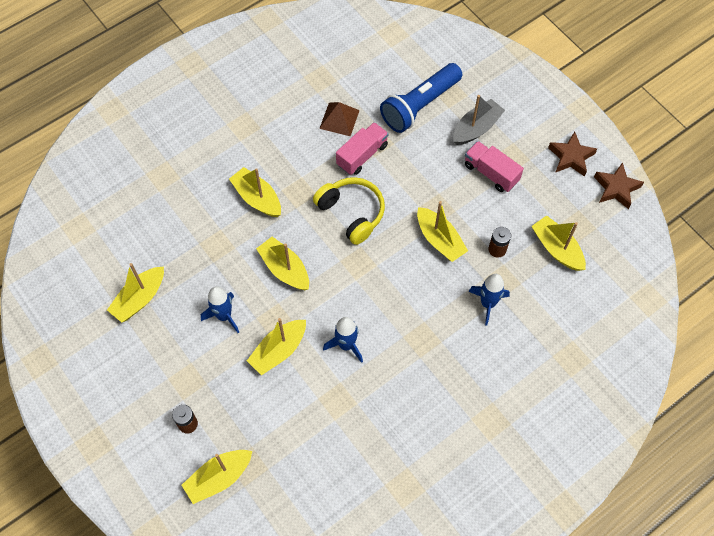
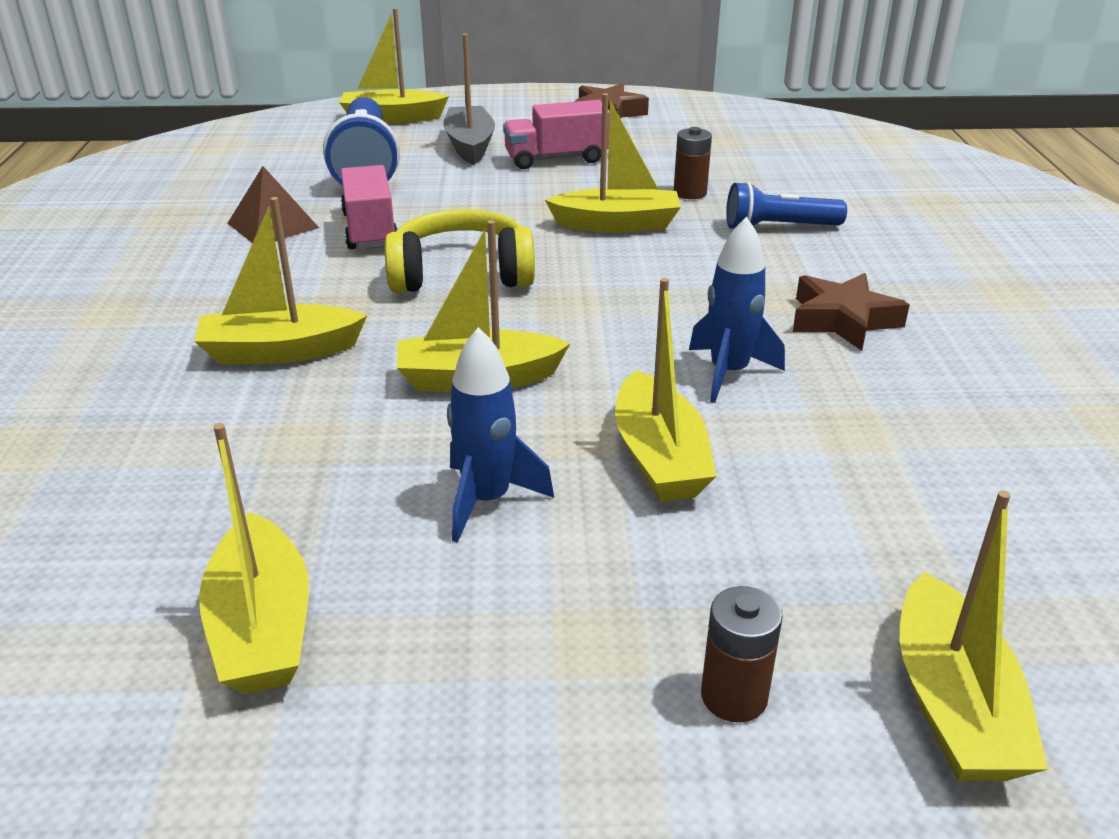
camera: 55 degrees left, 30 degrees down
(487, 303) = (778, 227): blue rocket -> blue flashlight
(557, 248) = (738, 159): yellow boat -> yellow boat (392, 118)
(616, 188) = (691, 106): brown star -> brown star (843, 320)

